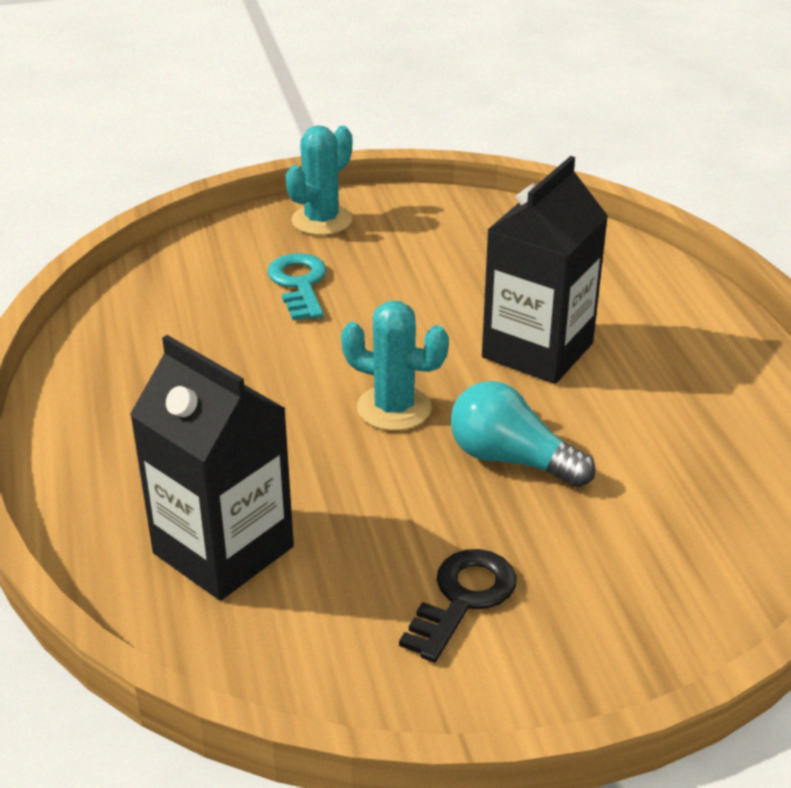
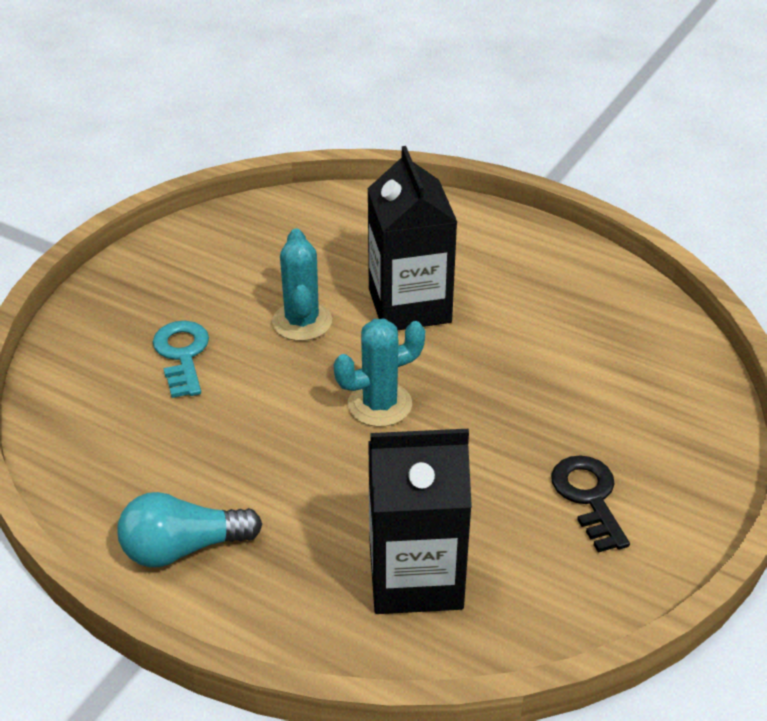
camera: 45 degrees left, 5 degrees up
(299, 284) = (182, 355): turquoise key -> turquoise key turned 45 degrees clockwise
(321, 220) = (123, 294): turquoise cactus -> turquoise cactus (302, 322)
(511, 459) = (495, 391): turquoise light bulb -> turquoise light bulb (183, 548)

